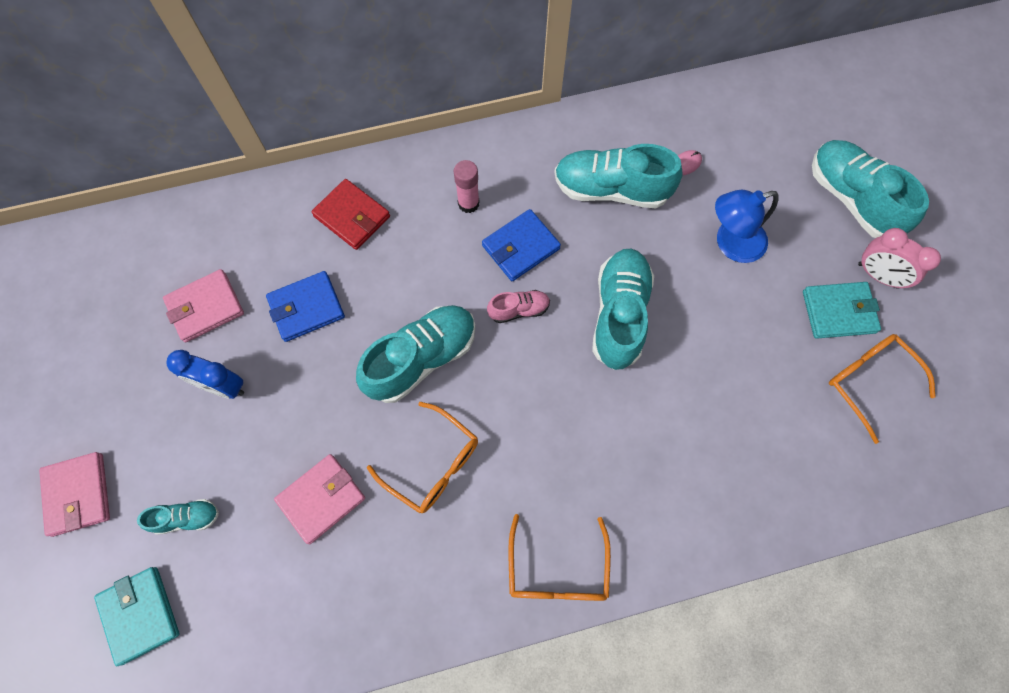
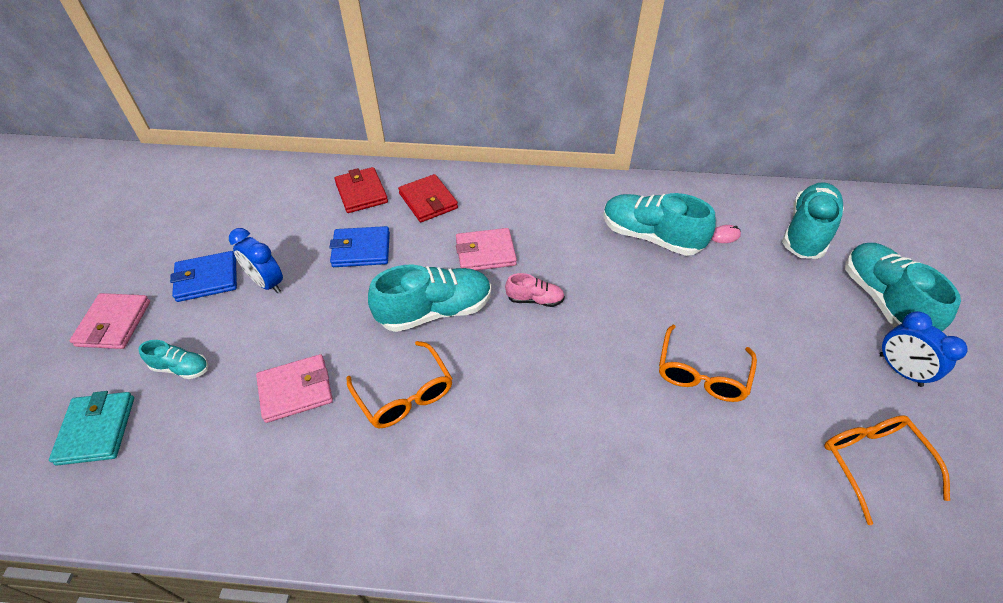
camera: 20 degrees right, 20 degrees down
(205, 307) = (286, 228): pink wallet -> pink wallet (485, 253)
(268, 229) = (361, 193): none -> red wallet
(468, 203) = (524, 216): pink glue stick -> none
(520, 247) = (555, 256): blue wallet -> blue wallet (207, 279)
(557, 570) = (479, 530): orange glasses -> orange glasses (701, 374)
(619, 315) = (625, 329): turquoise shoe -> turquoise shoe (806, 232)
(731, 243) = (750, 303): blue lamp -> none
(838, 312) = (850, 389): turquoise wallet -> none
(878, 275) = (899, 370): pink clock -> blue clock

